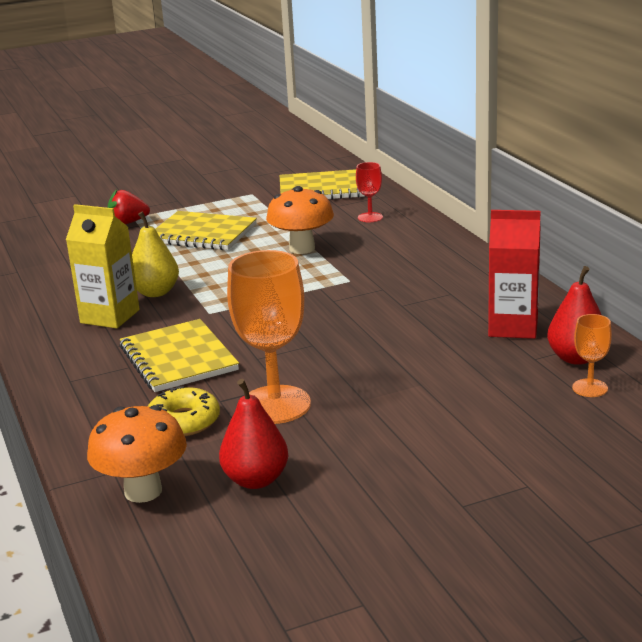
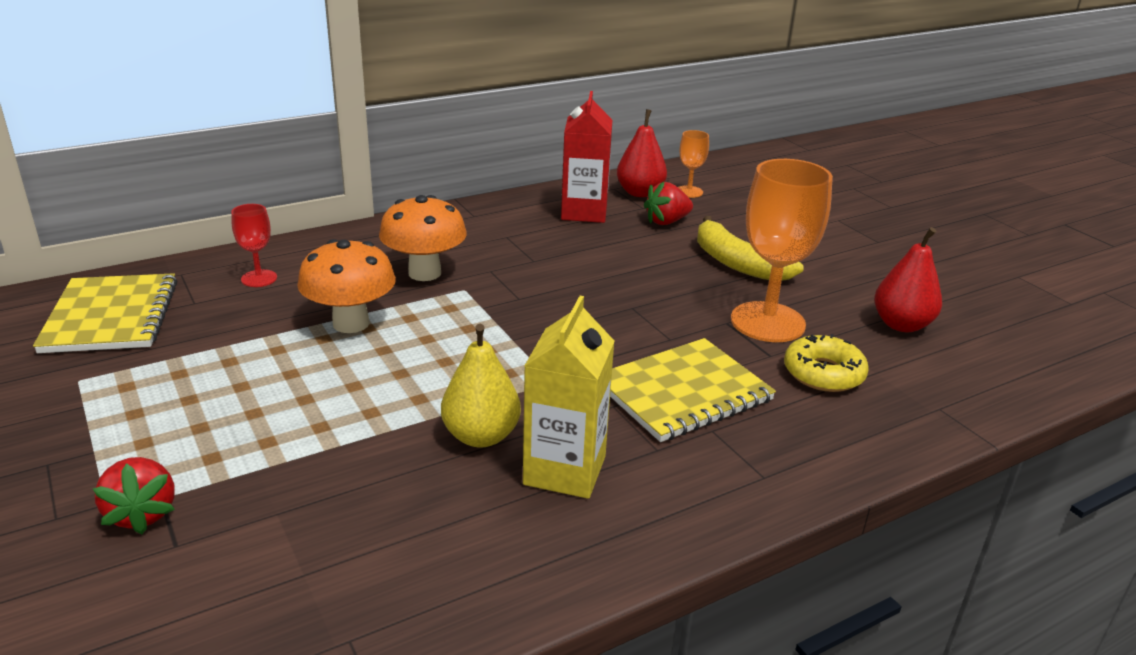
camera: 100 degrees left, 5 degrees up
(143, 491) = (960, 384): orange mushroom -> orange mushroom (424, 273)
(202, 234) = (250, 415): yellow notebook -> none
(397, 401) = (737, 263): none -> yellow banana
(497, 369) = (666, 222): none -> red strawberry

